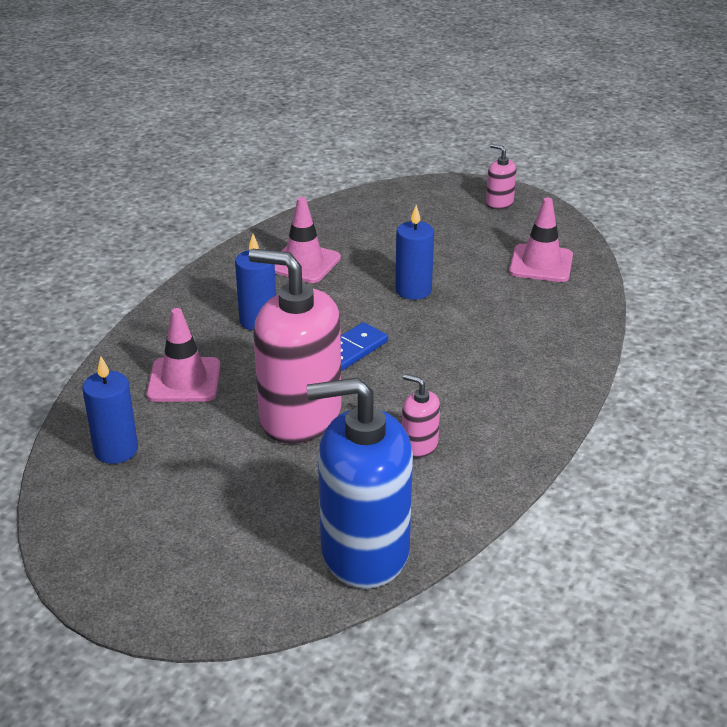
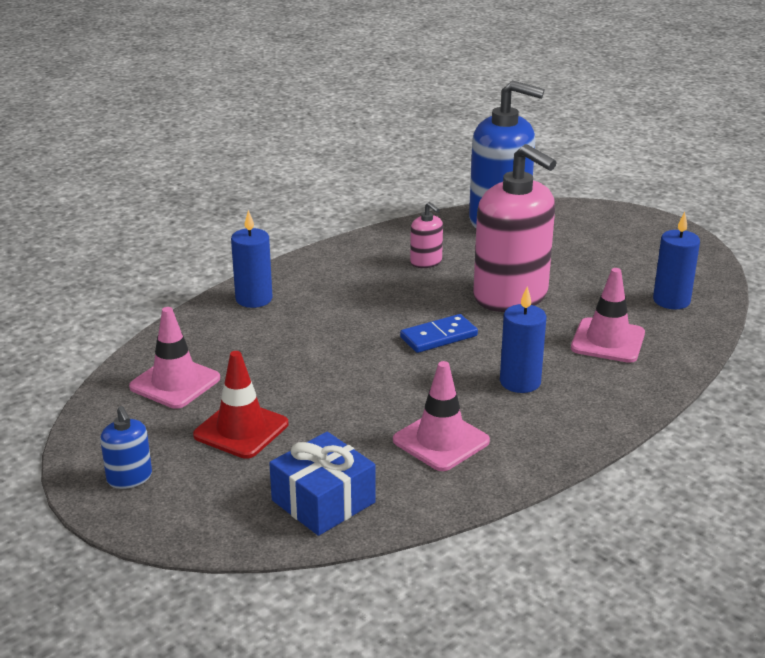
camera: 160 degrees left, 5 degrees down
(363, 214) = (323, 501): none -> blue gift
(413, 290) = (338, 381): blue candle -> blue candle (254, 299)
(456, 242) = (241, 430): none -> red traffic cone
(499, 203) = (129, 478): pink soap dispenser -> blue soap dispenser

